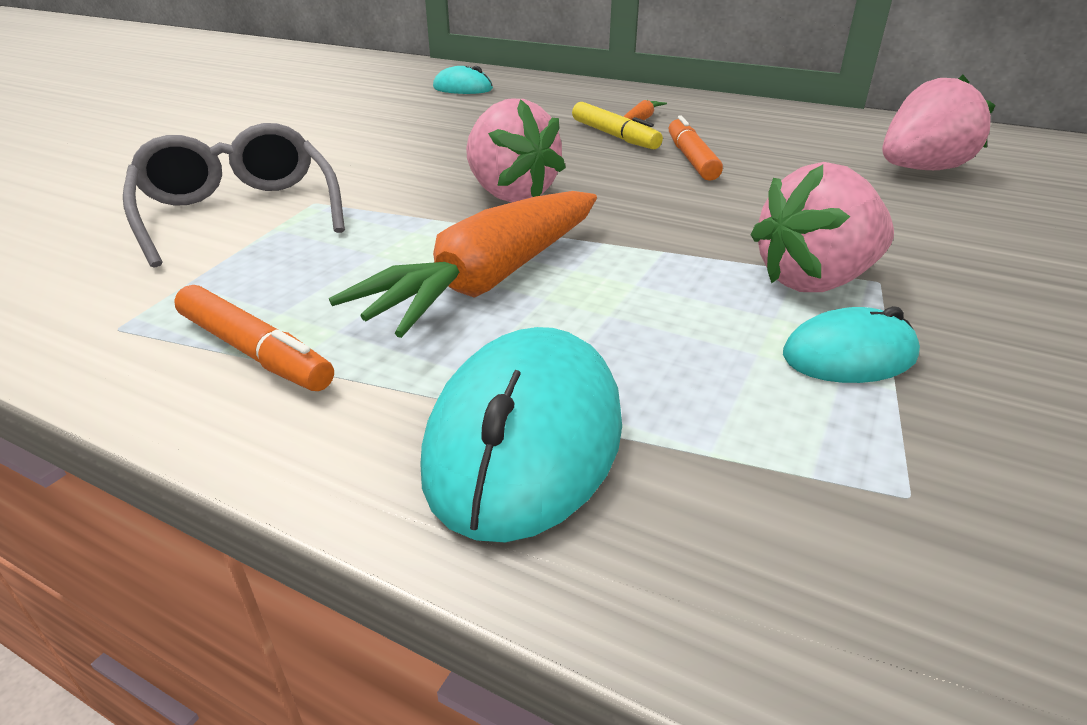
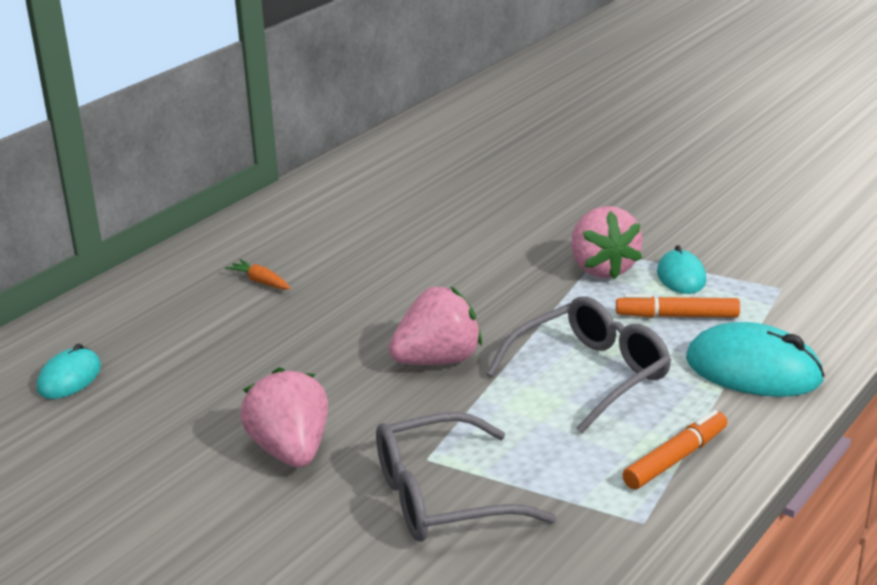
camera: 80 degrees left, 5 degrees down
(488, 281) = (590, 375): orange carrot -> grey glasses
(614, 136) = (305, 300): yellow marker -> none
(691, 159) = (382, 274): orange marker -> orange marker (677, 316)
(920, 170) = (437, 196): pink strawberry -> pink strawberry (291, 451)

